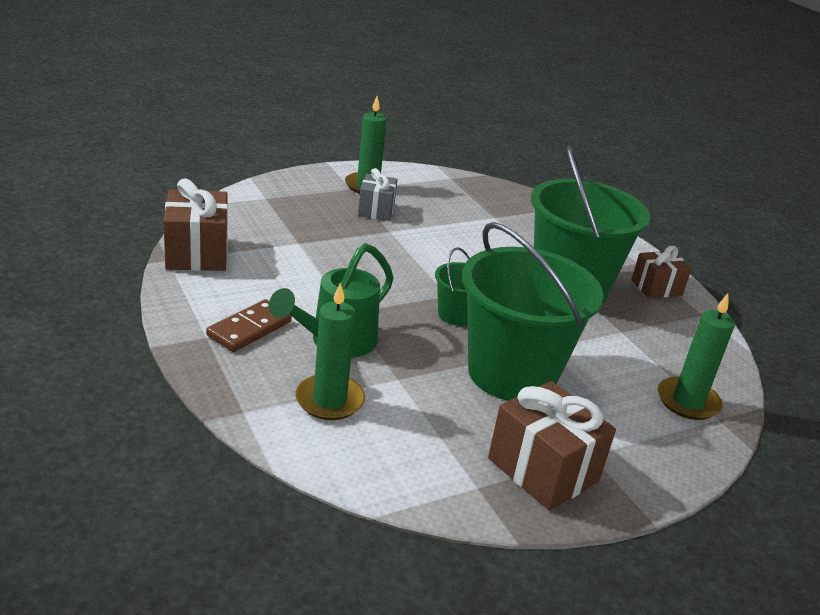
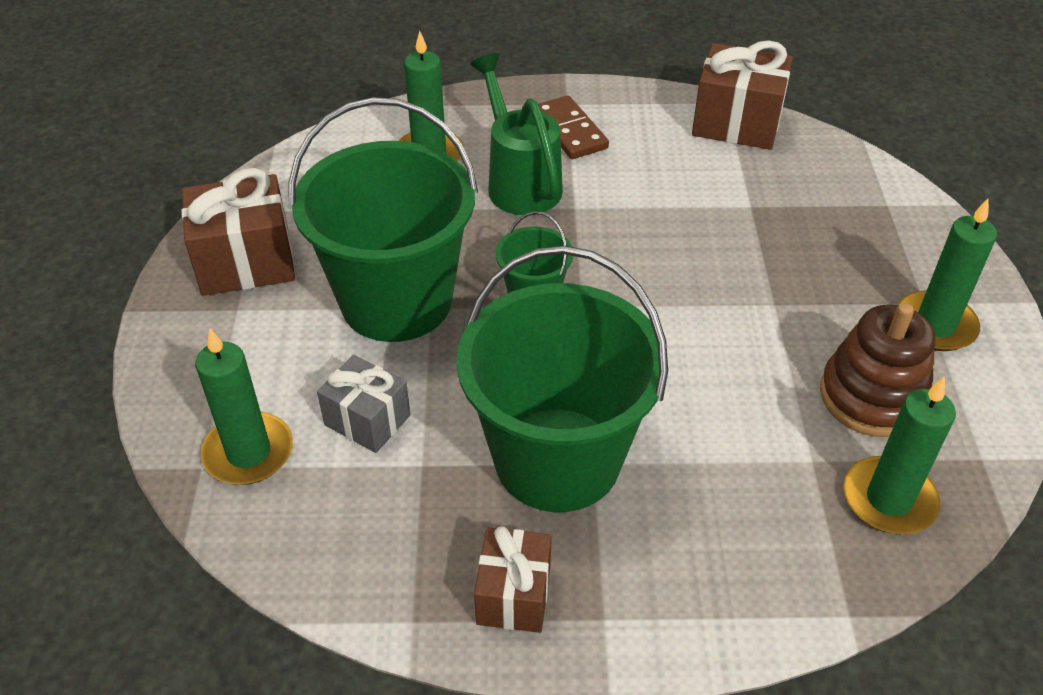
camera: 120 degrees right, 15 degrees up
(376, 210) = (843, 309): grey gift -> grey gift (367, 420)
(437, 202) = (872, 396): none -> brown stacking toy
(498, 199) = (889, 499): none -> green candle

